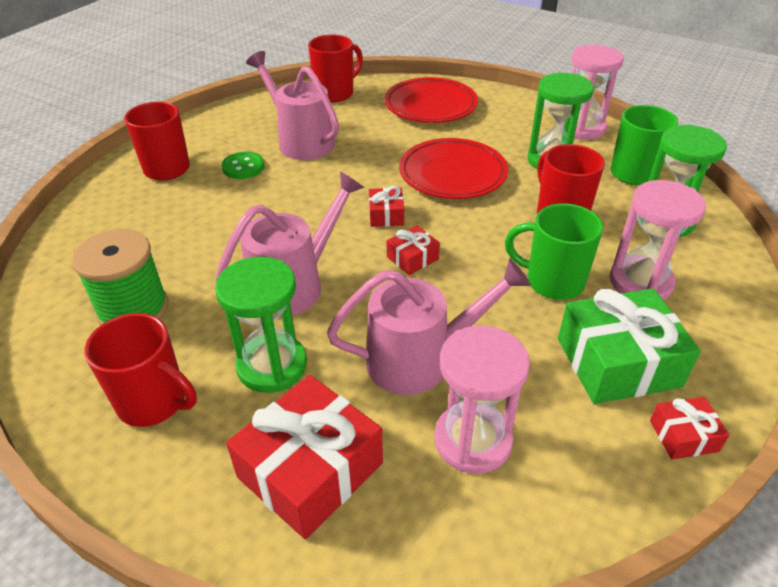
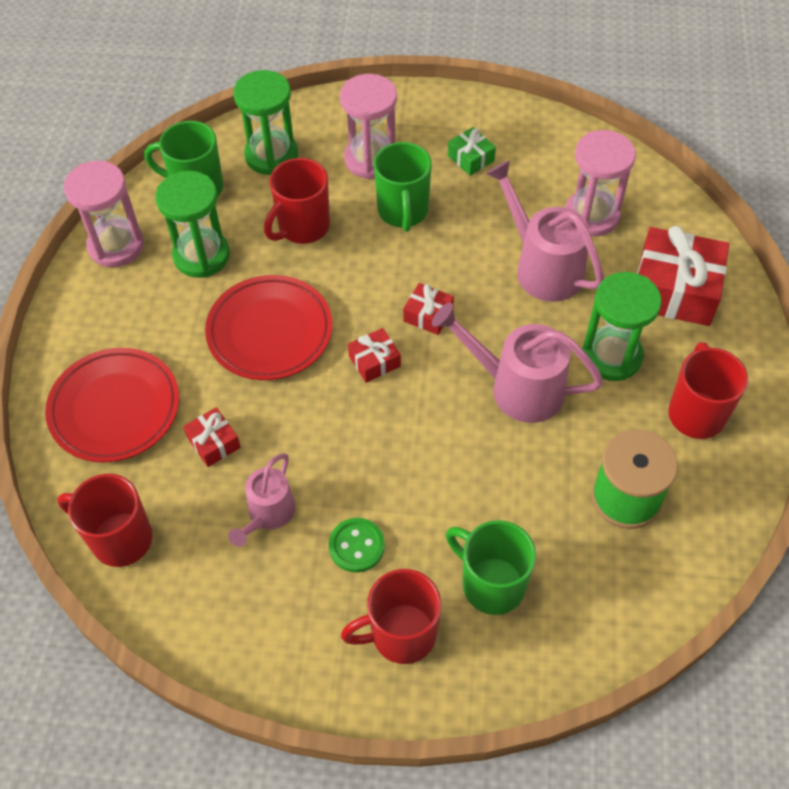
camera: 115 degrees left, 15 degrees up
(154, 213) = (491, 584): none -> green mug
(300, 141) = (268, 515): pink watering can -> pink watering can, size x0.62
(618, 362) = (470, 158): green gift -> green gift, size x0.49
(683, 436) = (515, 119): red gift -> red gift (213, 442)

